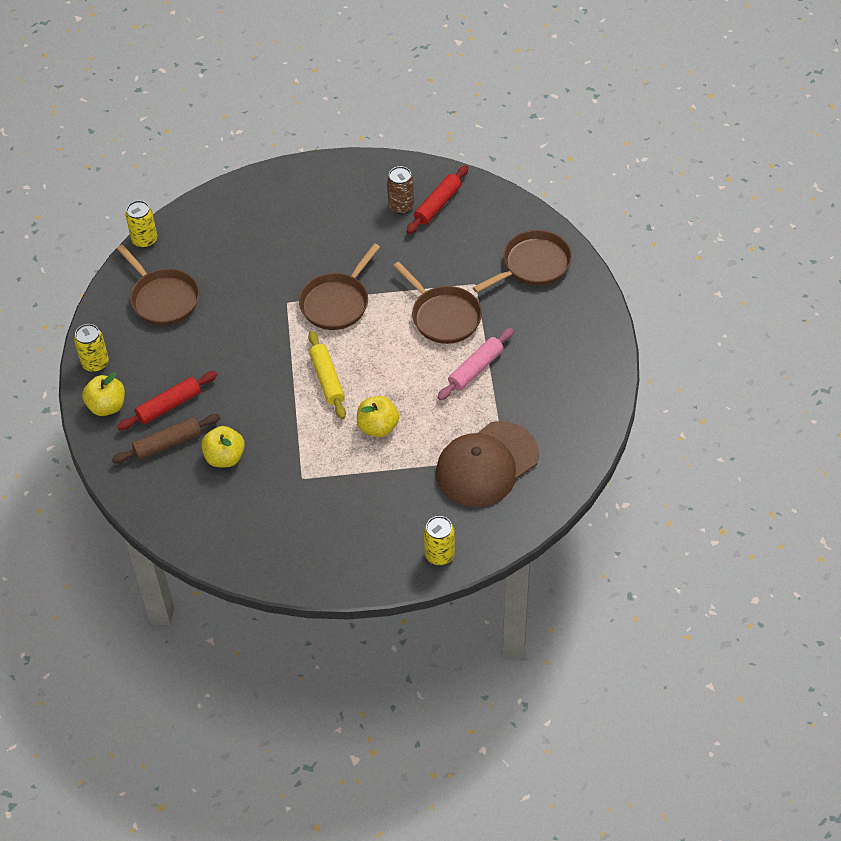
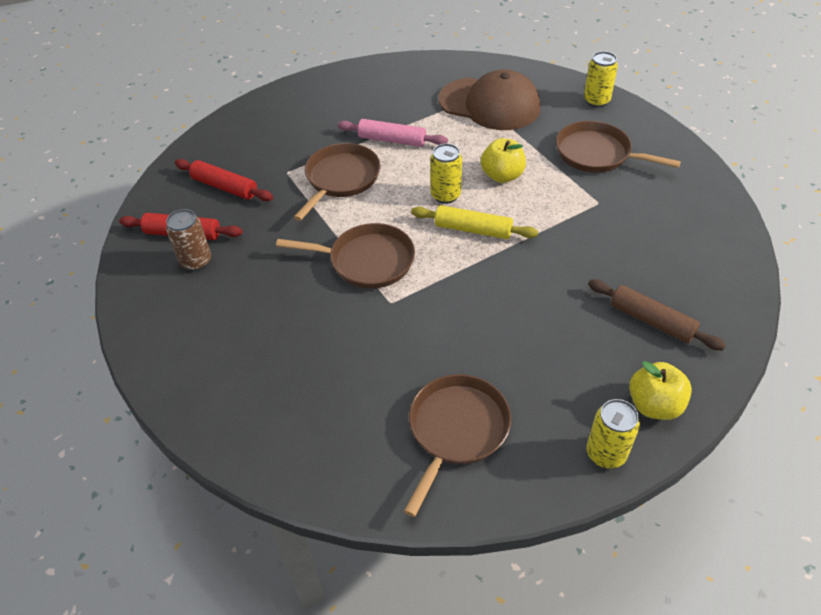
camera: 115 degrees left, 5 degrees down
(144, 240) = (366, 508): yellow can -> yellow can (445, 195)
(169, 405) = (604, 344): red rolling pin -> red rolling pin (225, 187)
(225, 457) = (626, 266): yellow apple -> none
(327, 379) = (473, 229): yellow rolling pin -> yellow rolling pin turned 60 degrees clockwise
(533, 265) = (243, 144): brown pan -> brown pan (597, 154)

